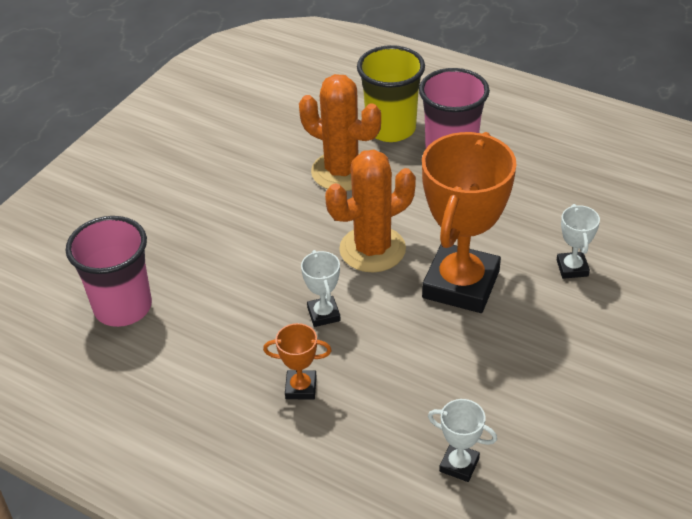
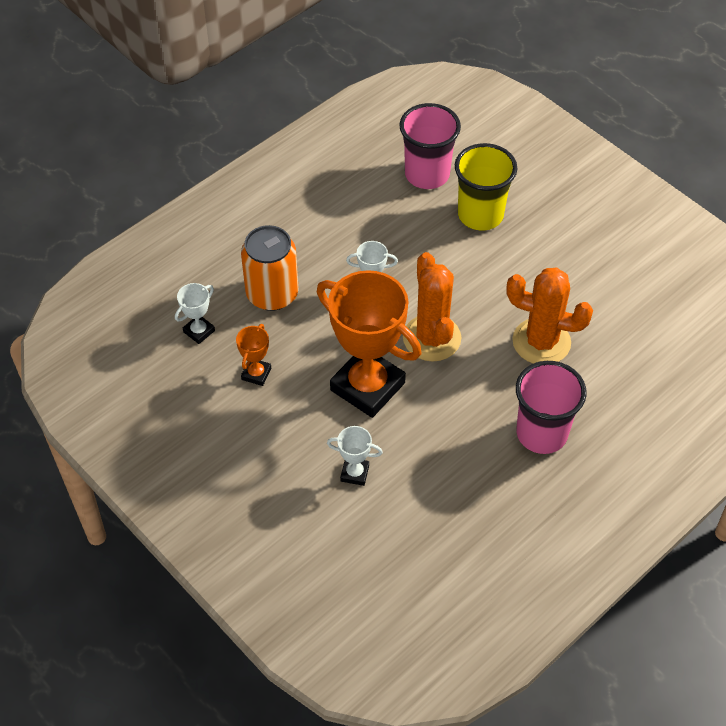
camera: 105 degrees right, 10 degrees up
(301, 388) = (306, 260): orange trophy -> orange trophy (256, 374)
(342, 171) = (541, 342): orange cactus -> orange cactus turned 60 degrees clockwise
(368, 406) = (272, 294): none -> orange can
(391, 129) = (594, 396): yellow cup -> yellow cup (480, 215)

